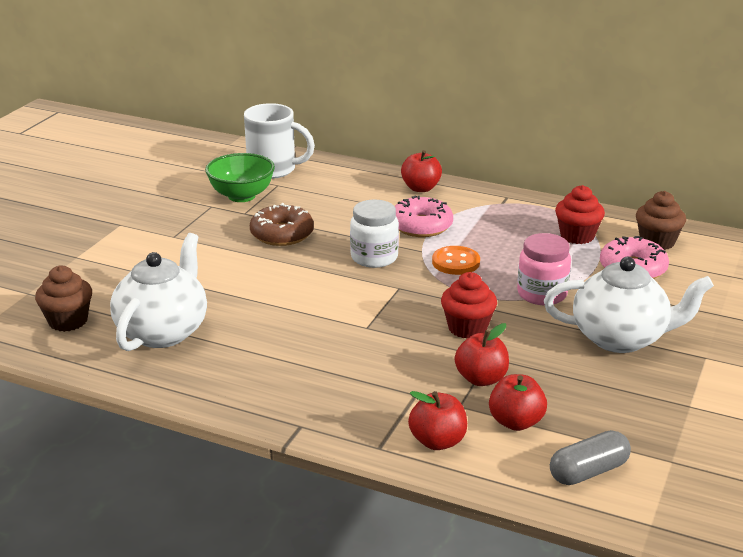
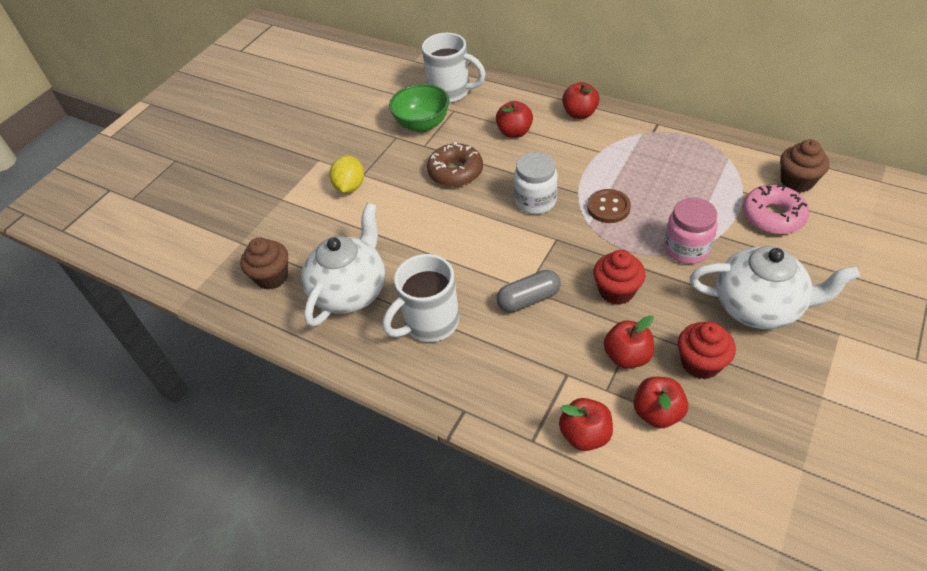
camera: 10 degrees right, 20 degrees up
(158, 246) = (350, 187): none -> yellow lemon
(257, 356) = (429, 323): none -> white mug
(348, 202) = (514, 132): none -> red apple
(421, 226) = (578, 161): pink donut -> none
(456, 262) = (608, 207): orange button -> brown button
(577, 236) = (721, 174): red cupcake -> red cupcake (700, 363)
(588, 472) = (723, 480): grey capsule -> grey capsule (528, 299)

